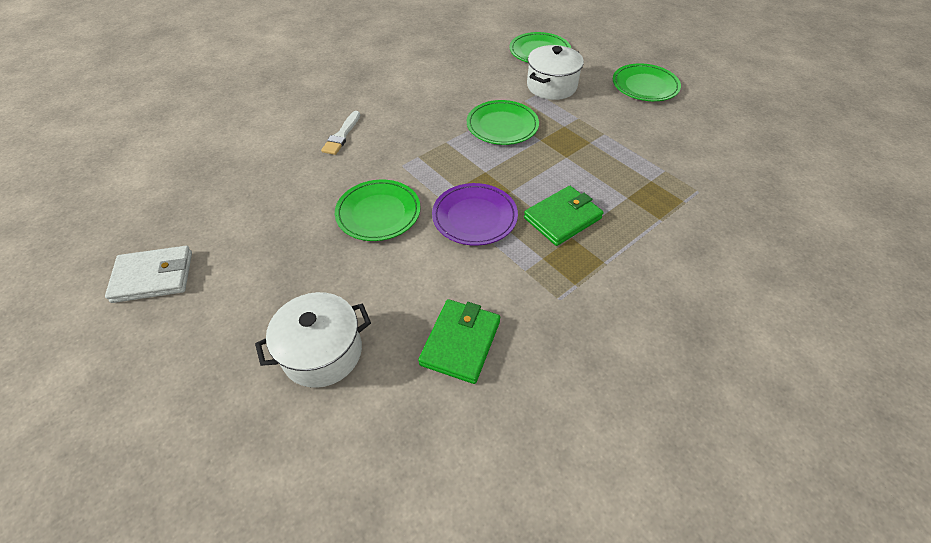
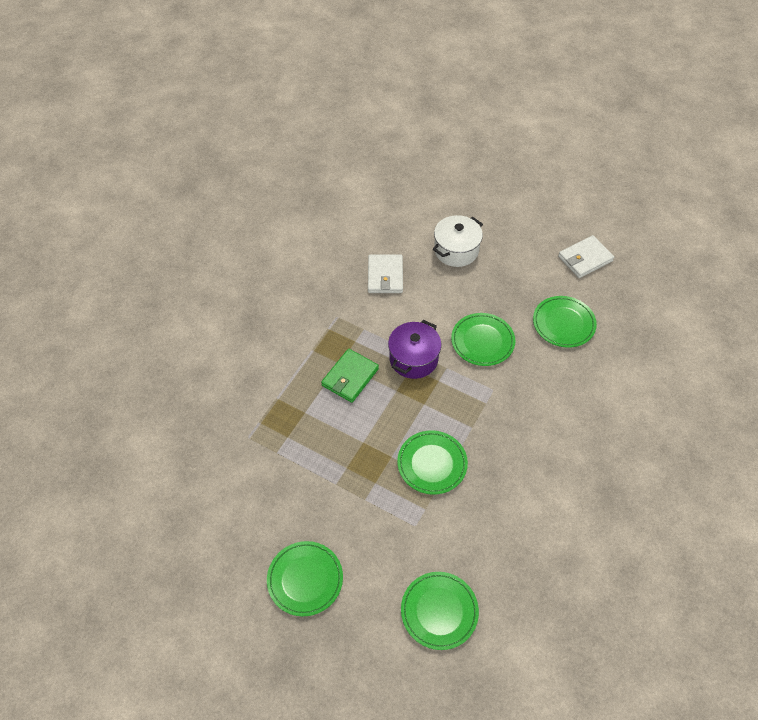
camera: 160 degrees right, 5 degrees up
(267, 205) = (563, 323): none -> green plate
(342, 135) = (563, 406): white brush -> none
(460, 342) = (385, 276): green wallet -> white wallet
(474, 217) = (413, 359): purple plate -> purple pot
(551, 86) = (405, 543): white pot -> none

